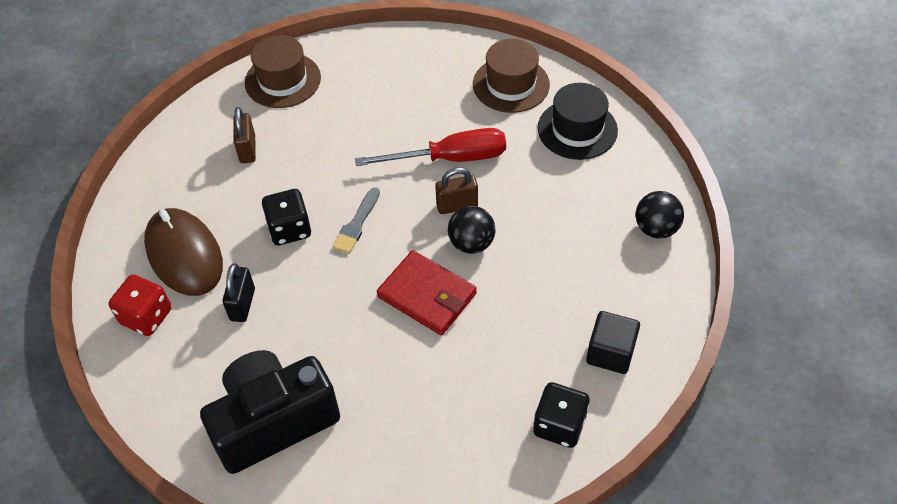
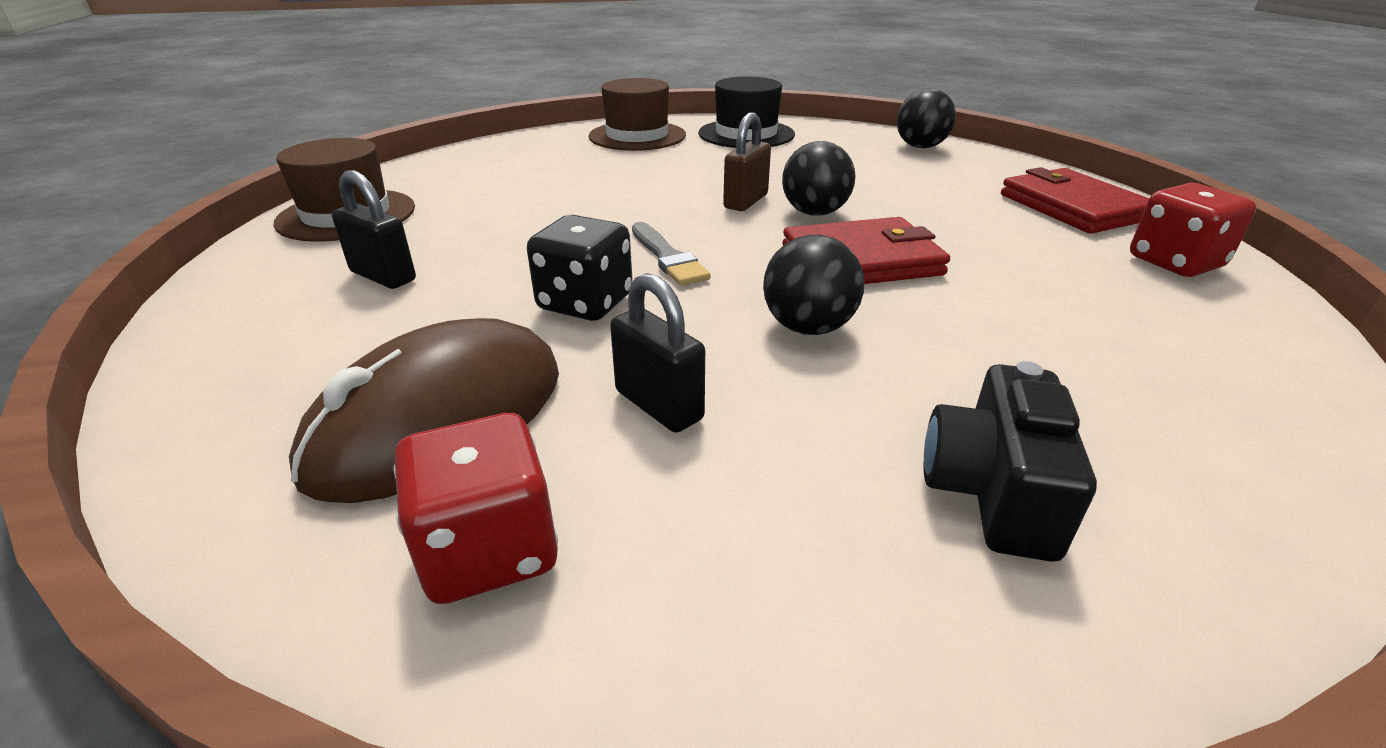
camera: 50 degrees left, 20 degrees down
(184, 255) = (440, 419): brown mouse -> brown mouse turned 60 degrees counterclockwise
(247, 149) = (383, 276): brown padlock -> black padlock
(273, 421) = (991, 492): black camera -> black camera, size x0.56
(339, 313) = (808, 327): none -> black ball
(450, 158) = (673, 183): red screwdriver -> none
(559, 425) = (1175, 262): black dice -> red dice
(610, 353) = (1072, 207): black cube -> red wallet

